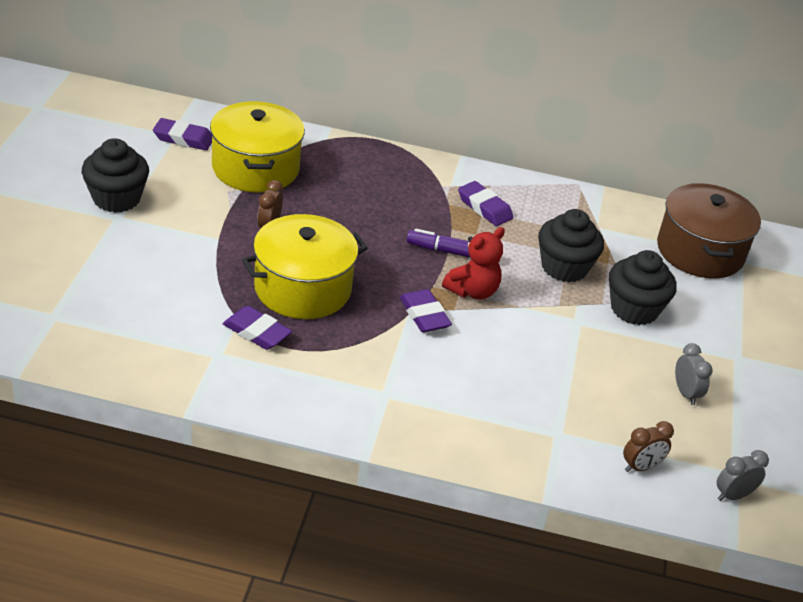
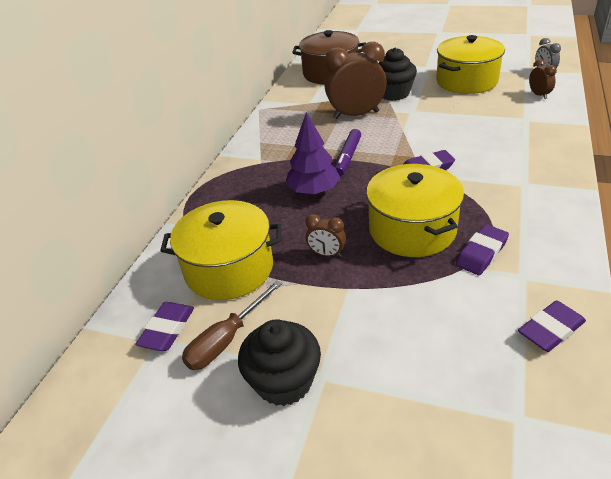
camera: 75 degrees left, 0 degrees up
(166, 169) = (226, 340): none -> brown screwdriver
(381, 223) = (313, 191): none -> purple tree
(472, 291) = (392, 149): red teddy bear -> none
(484, 208) = (289, 144): purple eraser -> purple eraser (550, 330)
(564, 267) = (356, 115): black cupcake -> brown clock
(685, 393) = (466, 81): grey clock -> yellow pot

